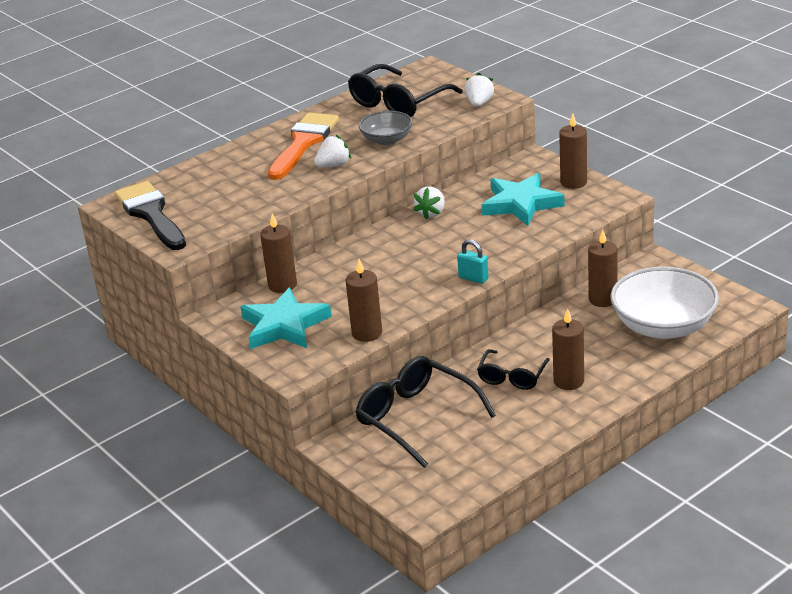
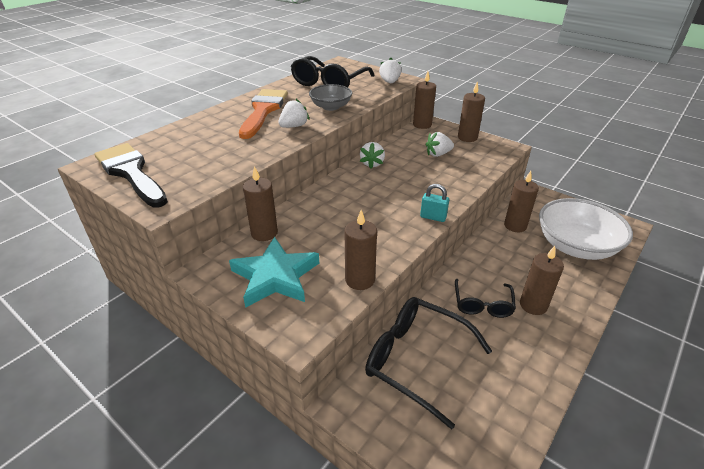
camera: 15 degrees left, 5 degrees up
(521, 204) = (438, 154): turquoise star -> white strawberry
(522, 161) = (422, 125): none -> brown candle

